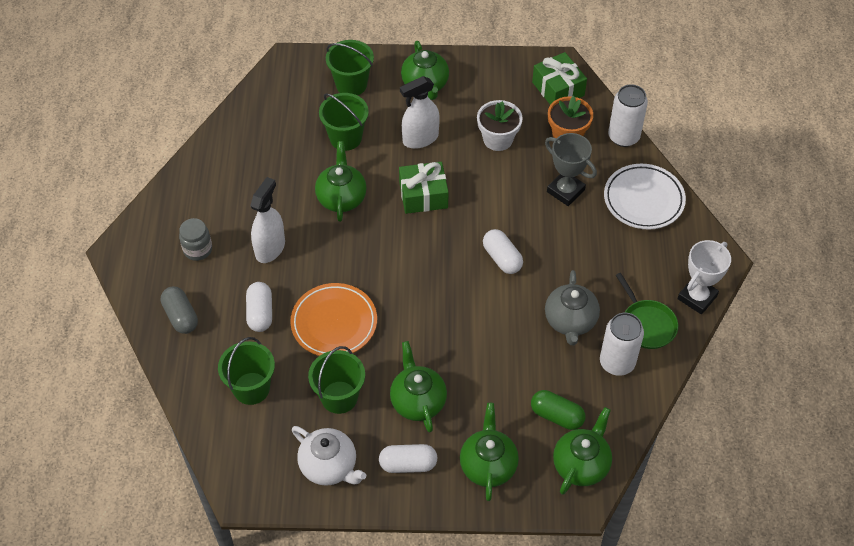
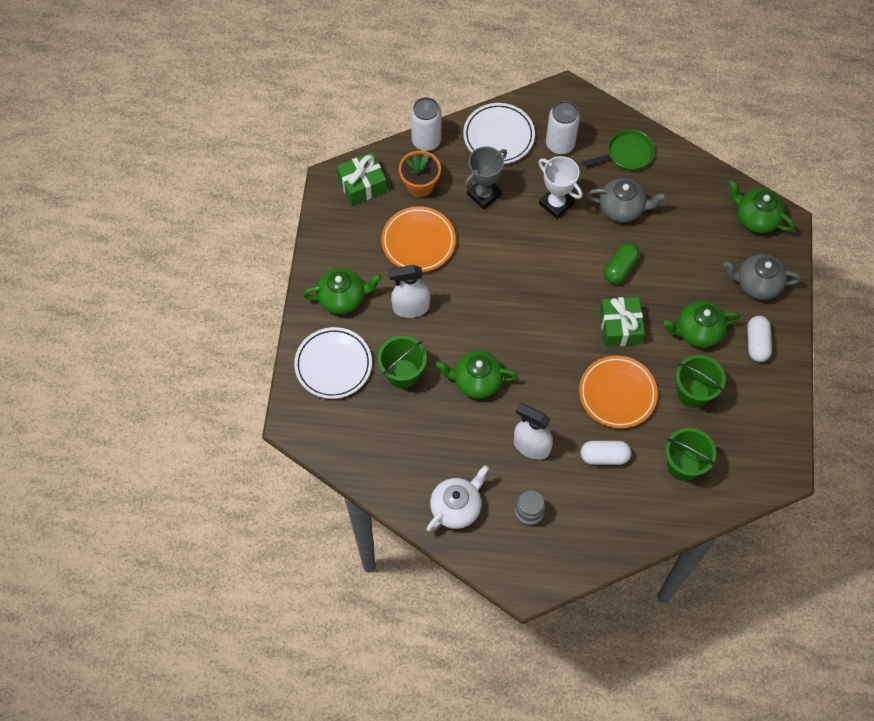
camera: 85 degrees left, 10 degrees up
(181, 316) = (605, 527): grey capsule -> none
(329, 466) = (759, 403): white teapot -> white teapot (456, 507)
(351, 84) = (333, 365): green bucket -> white plate
(420, 139) = (411, 307): white spray bottle -> white spray bottle turned 105 degrees clockwise
(423, 195) = (479, 310): green gift -> green gift (620, 327)
(488, 465) = (757, 284): green teapot -> grey teapot
(498, 139) = (418, 242): white flower pot -> orange plate
(502, 258) = (554, 253): white capsule -> none
(556, 416) = (712, 230): green capsule -> green capsule (620, 268)
(617, 362) = (663, 180): white can -> white can (560, 144)
(697, 297) = (602, 114): white trophy -> white trophy (556, 204)

